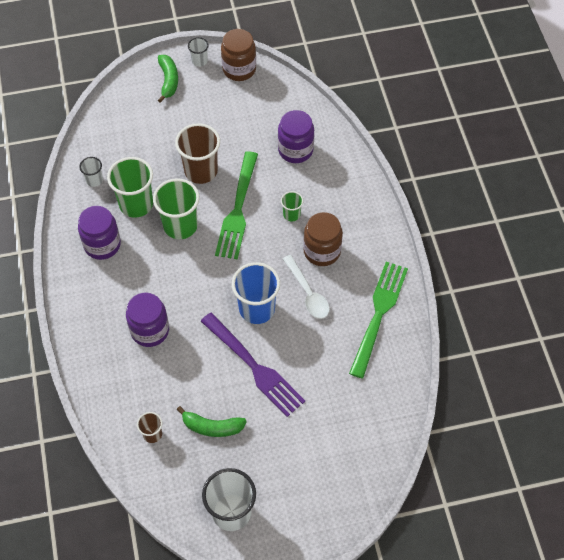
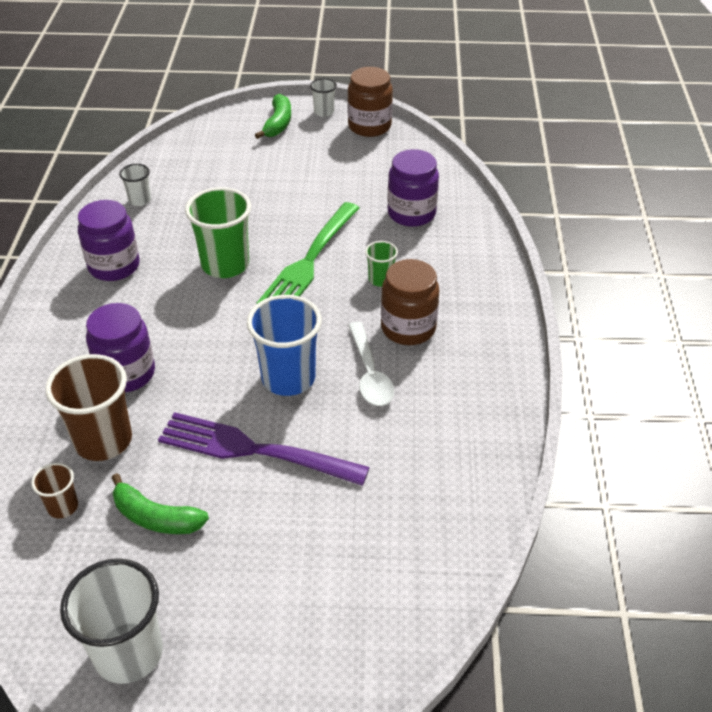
camera: 15 degrees right, 15 degrees down
(136, 204) = (179, 232): green cup -> none
(201, 171) = (278, 214): brown cup -> brown cup (103, 440)
(254, 367) = (254, 450): purple fork -> purple fork turned 135 degrees clockwise
(378, 314) = (467, 421): green fork -> none

